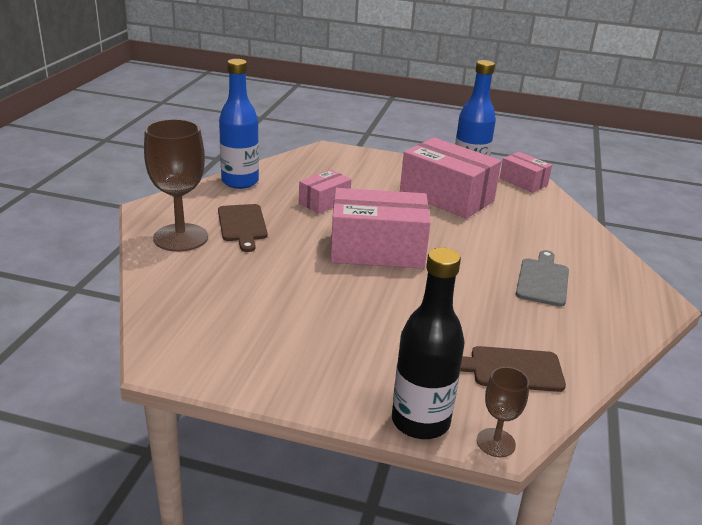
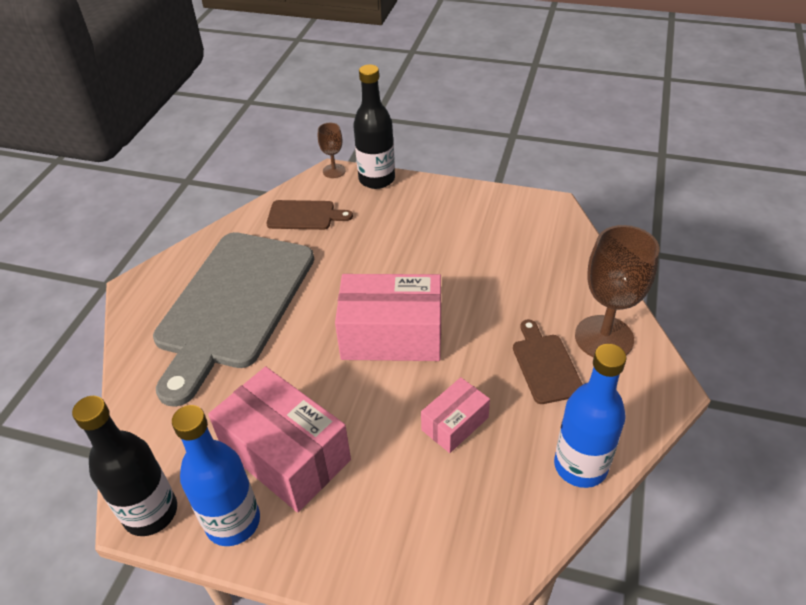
camera: 175 degrees left, 15 degrees up
(523, 182) = (150, 512): pink box -> black bottle
(543, 280) = (233, 305): grey cutting board -> grey cutting board, size x2.33

